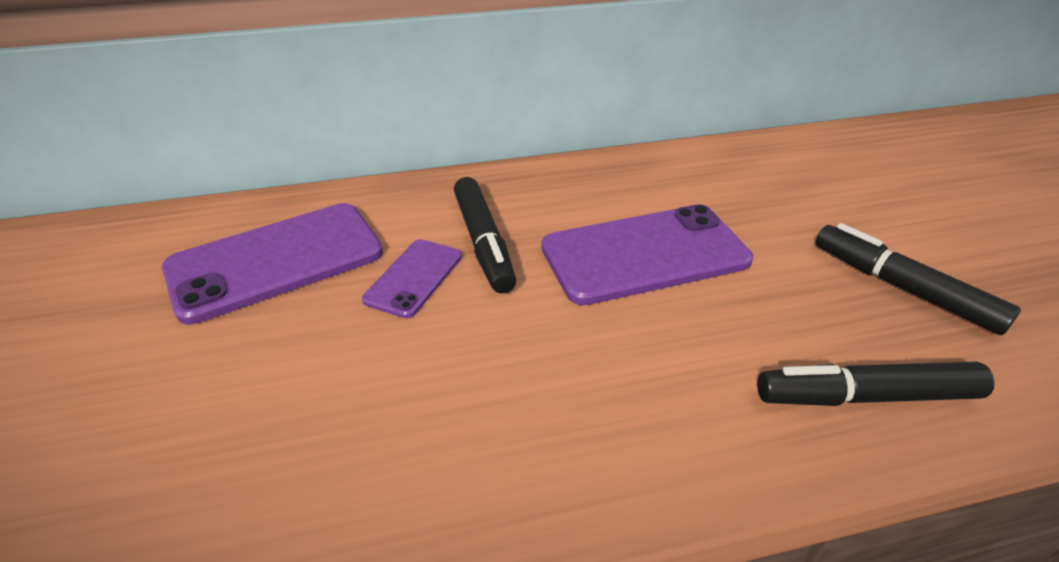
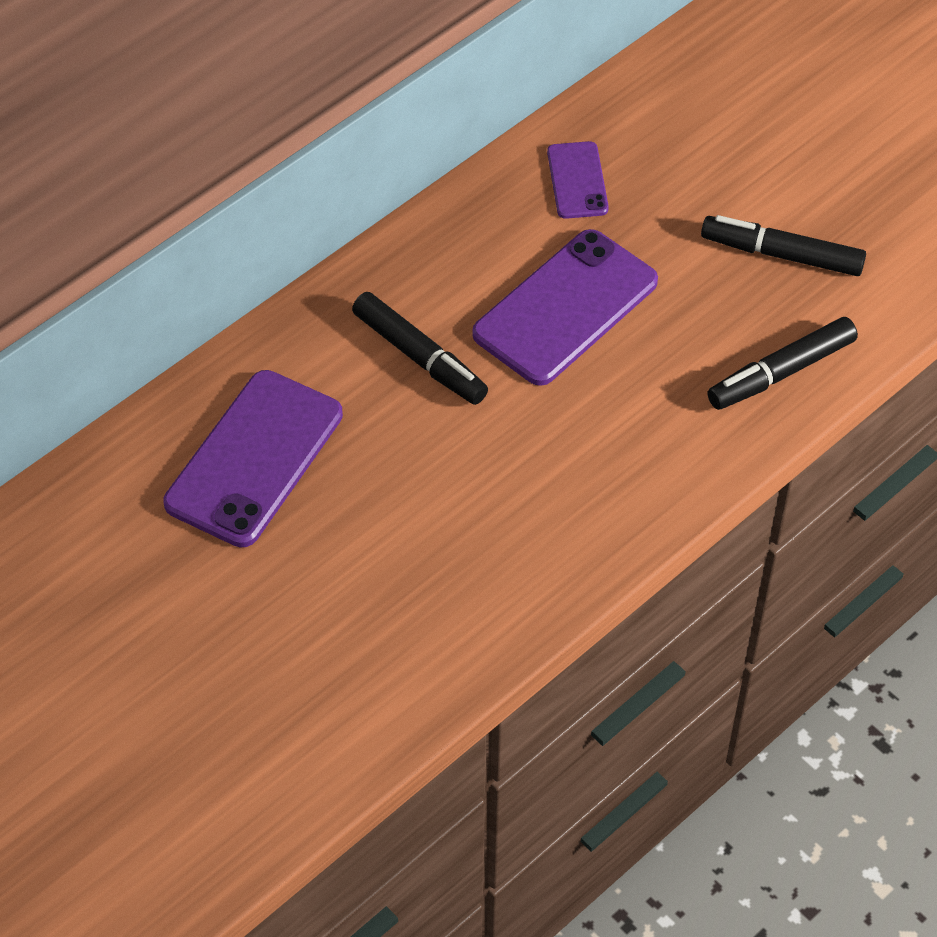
camera: 30 degrees left, 15 degrees up
(414, 278) = (391, 420): purple phone -> purple phone (577, 180)

